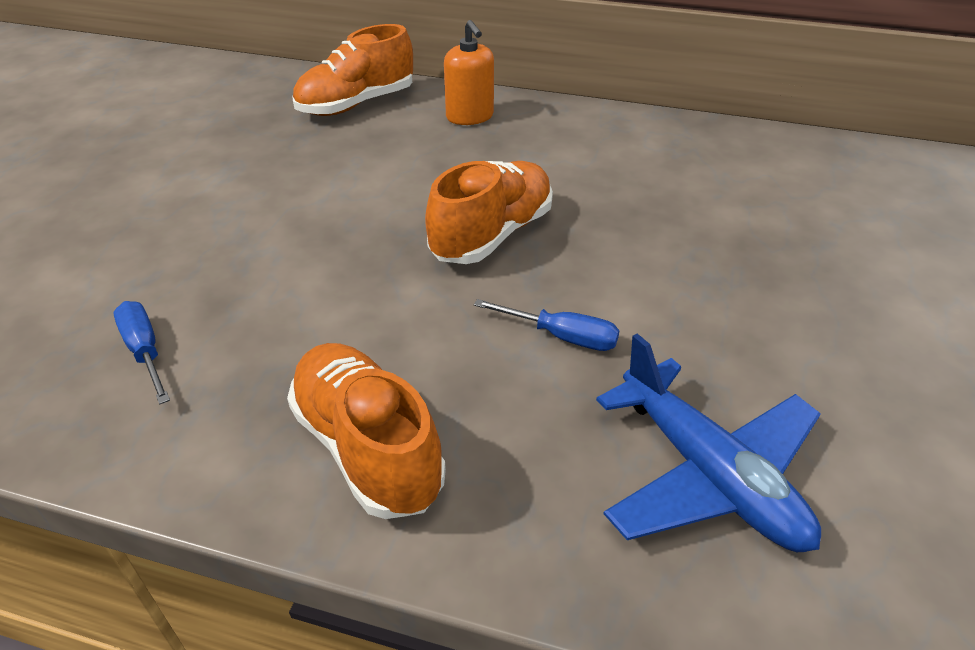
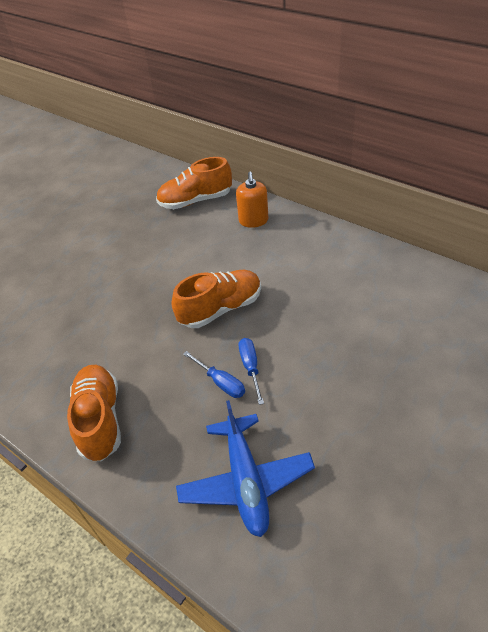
camera: 25 degrees right, 5 degrees up
(145, 351) = (31, 341): blue screwdriver -> blue screwdriver (250, 367)

